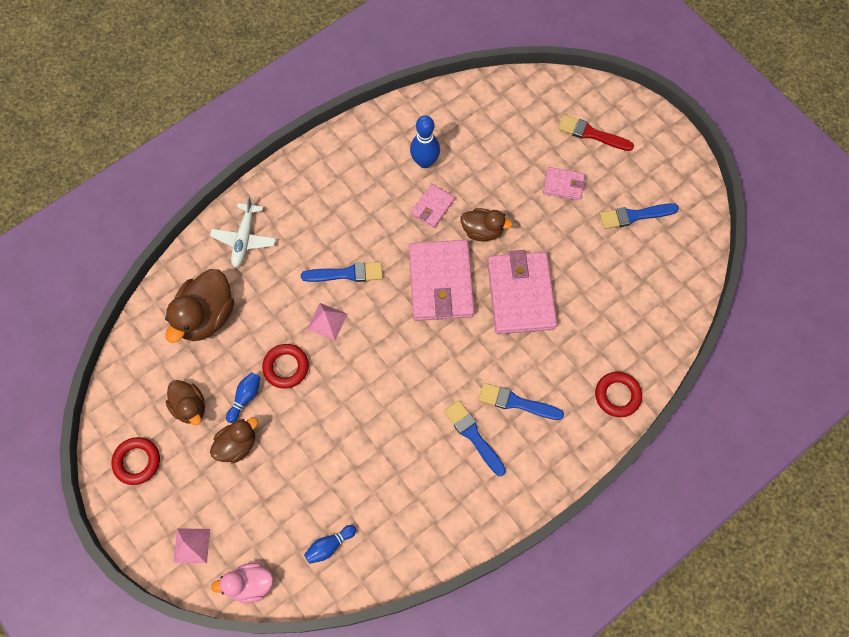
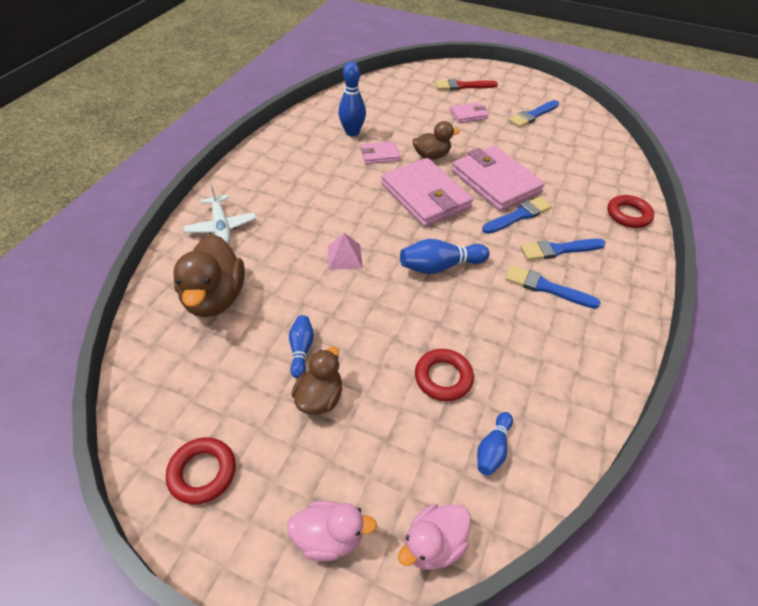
camera: 30 degrees left, 20 degrees down
(190, 407) = (241, 385): brown duck -> none
(191, 545) = (329, 537): pink pyramid -> pink duck
(286, 367) = (328, 307): red ring -> red ring (443, 377)
(346, 273) = (338, 218): blue brush -> blue brush (519, 215)
(399, 370) = (440, 266): none -> blue bowling pin
(432, 207) = (380, 155): pink wallet -> pink wallet turned 75 degrees clockwise

